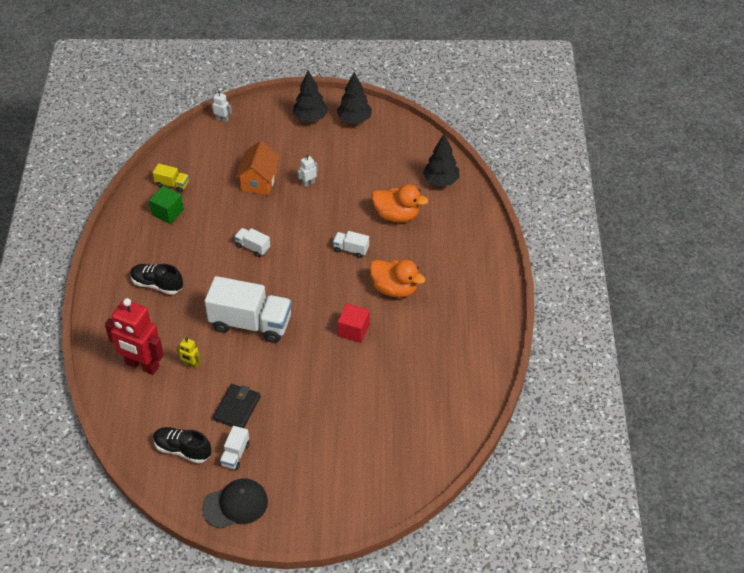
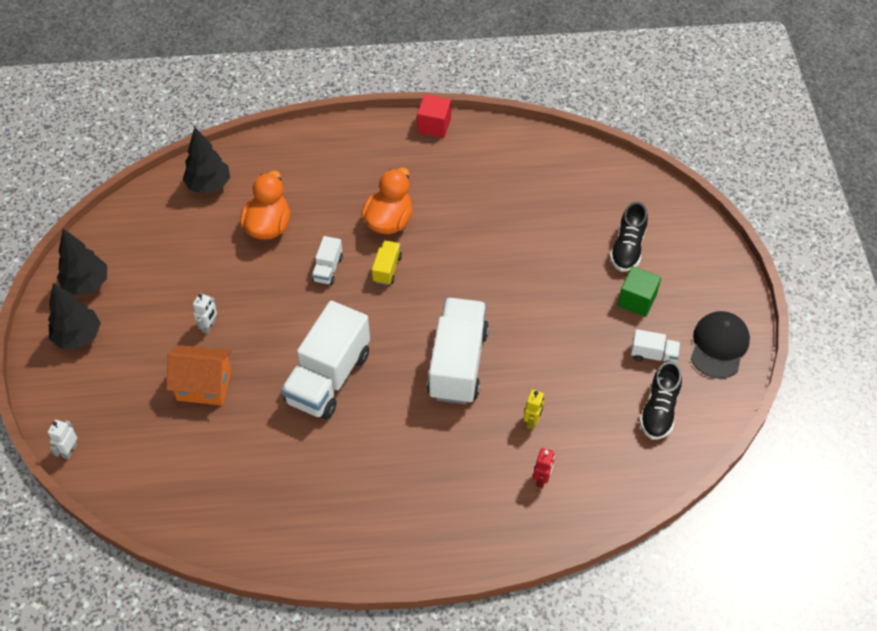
camera: 95 degrees left, 5 degrees up
(142, 365) = (542, 479): red robot -> red robot, size x0.43
(157, 284) = (402, 485): black shoe -> black shoe (627, 248)
(167, 212) = (265, 495): green cube -> green cube (637, 300)
(172, 184) = (207, 498): yellow truck -> yellow truck (387, 269)
(235, 505) = (719, 346): black cap -> black cap turned 45 degrees clockwise
(237, 408) = (589, 362): black wallet -> none
(252, 247) = (328, 378): white truck -> white truck, size x2.21
(308, 183) = (209, 326): white robot -> white robot turned 120 degrees counterclockwise
(353, 330) = (456, 256): red cube -> red cube (434, 125)

